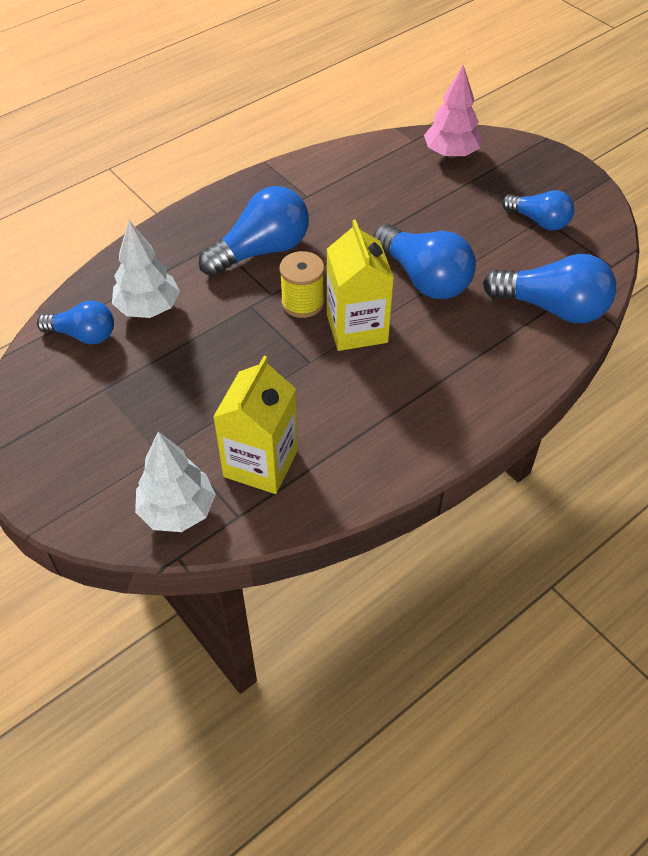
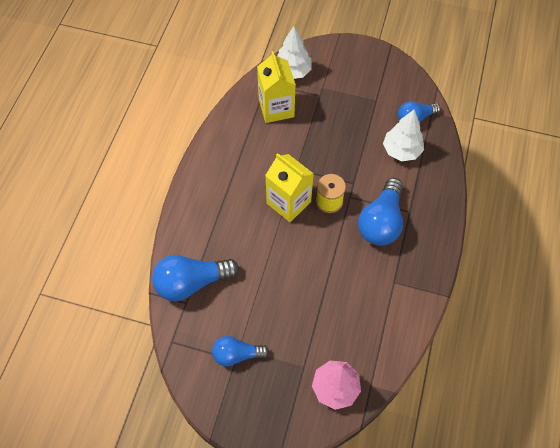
camera: 145 degrees right, 10 degrees up
(424, 278) = (277, 259): blue light bulb -> none

